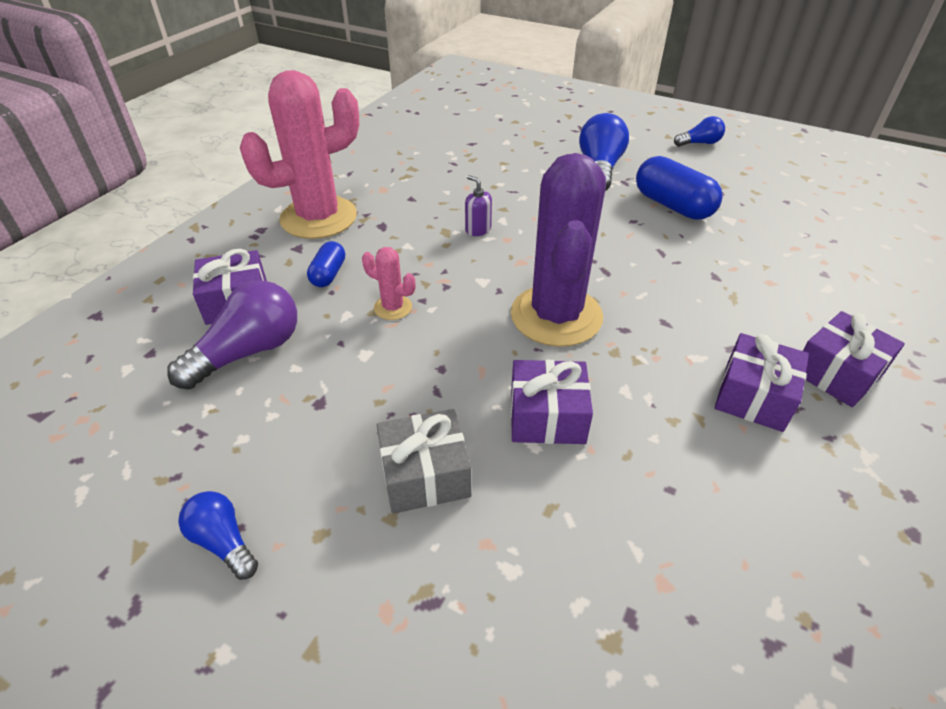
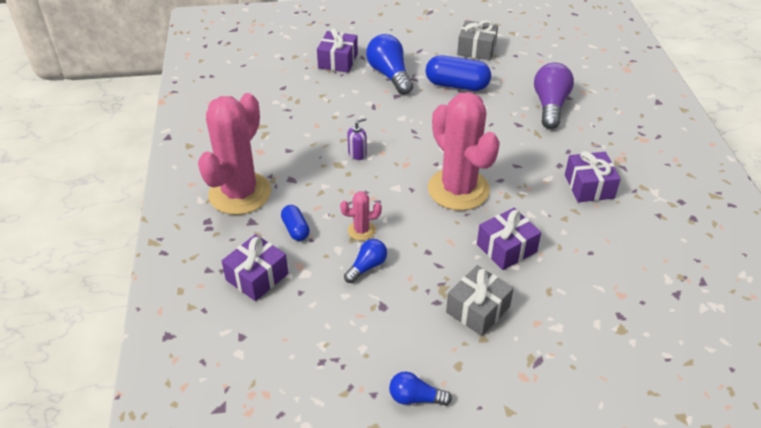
camera: 35 degrees left, 0 degrees up
(248, 352) = (305, 302): purple light bulb -> purple light bulb (550, 106)
(478, 229) = (357, 154): purple soap dispenser -> purple soap dispenser turned 135 degrees clockwise
(556, 316) = (458, 189): purple cactus -> pink cactus
(699, 143) = (433, 29): blue light bulb -> blue light bulb (367, 267)
(737, 178) = (476, 49): none -> grey gift
(837, 373) = (614, 155): purple gift -> purple gift (338, 61)

